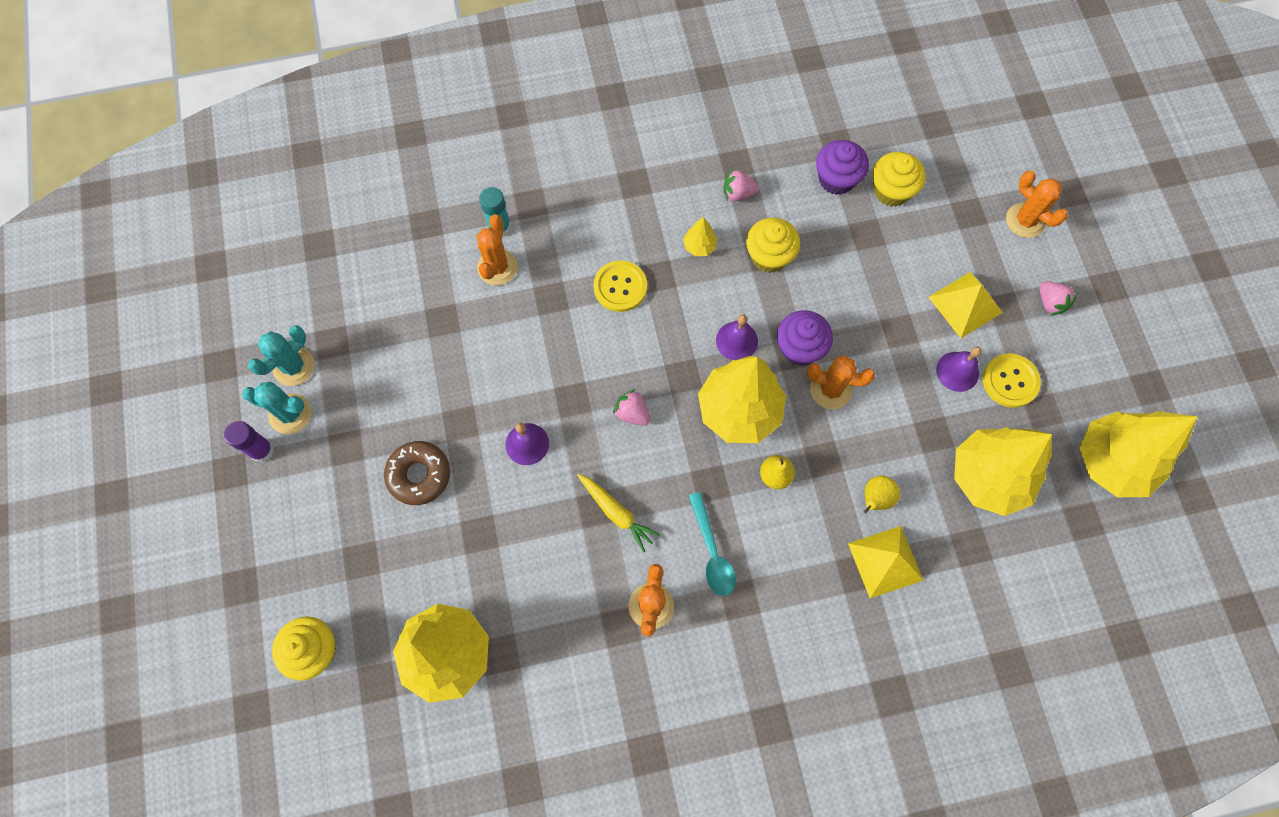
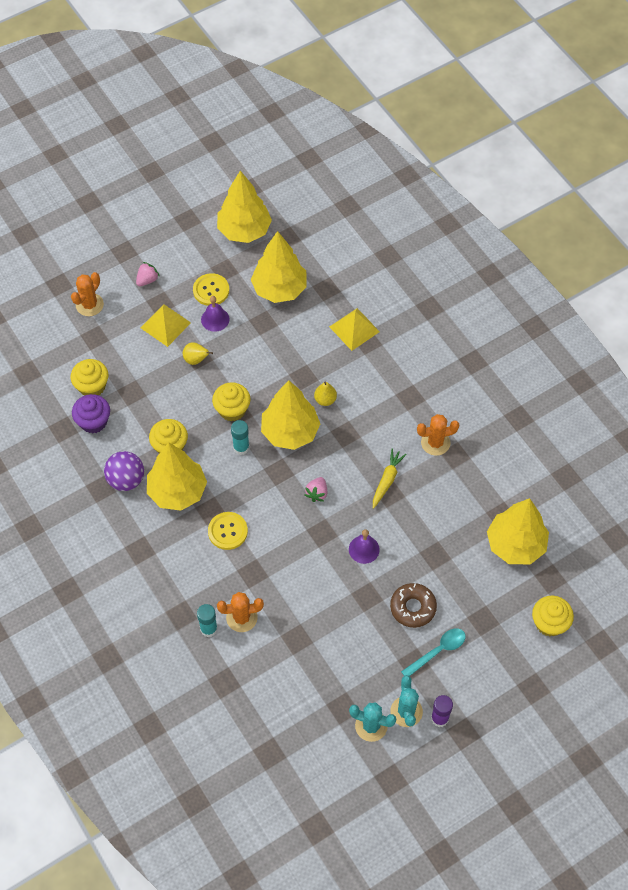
camera: 110 degrees left, 10 degrees down
(699, 246) = (177, 491): yellow tree -> yellow tree, size x2.39
(712, 552) = (388, 420): turquoise spoon -> turquoise spoon (438, 651)
(736, 341) = (241, 447): purple bell -> turquoise glue stick
(738, 193) = (126, 480): pink strawberry -> purple ball
(799, 348) = (232, 410): purple cupcake -> yellow cupcake
(831, 389) = (255, 385): orange cactus -> none
(875, 498) = (317, 343): yellow pear -> yellow pear (196, 360)

